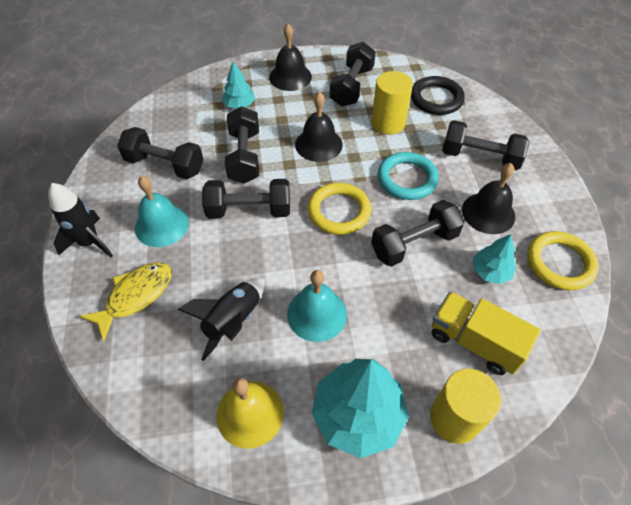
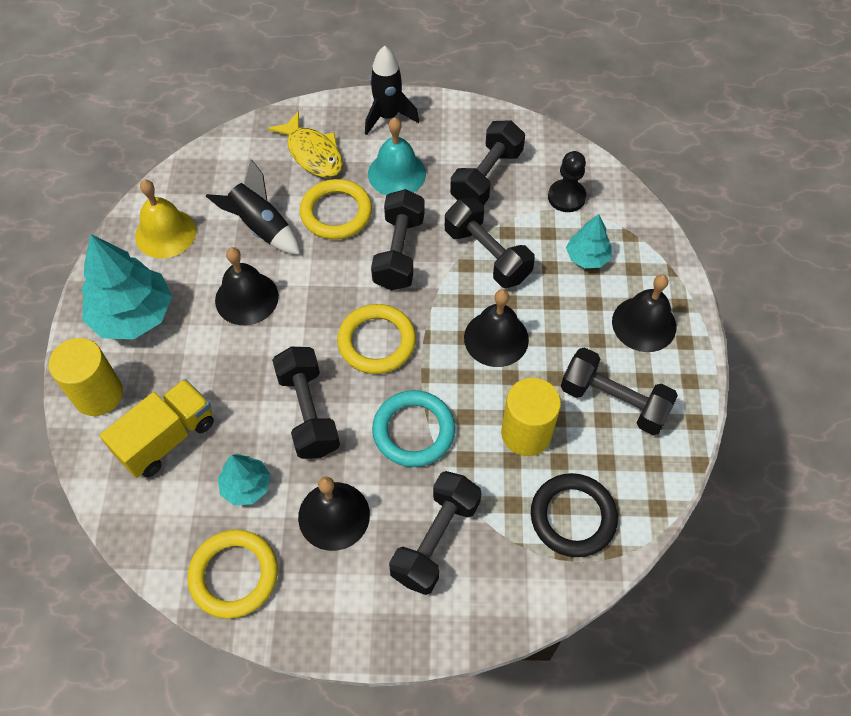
camera: 100 degrees right, 5 degrees up
(184, 118) = (566, 197): none -> black pawn
(210, 262) = (336, 213): none -> yellow ring
(244, 157) = (487, 255): black dumbbell -> black dumbbell turned 45 degrees clockwise
(317, 314) = (246, 298): turquoise bell -> black bell

